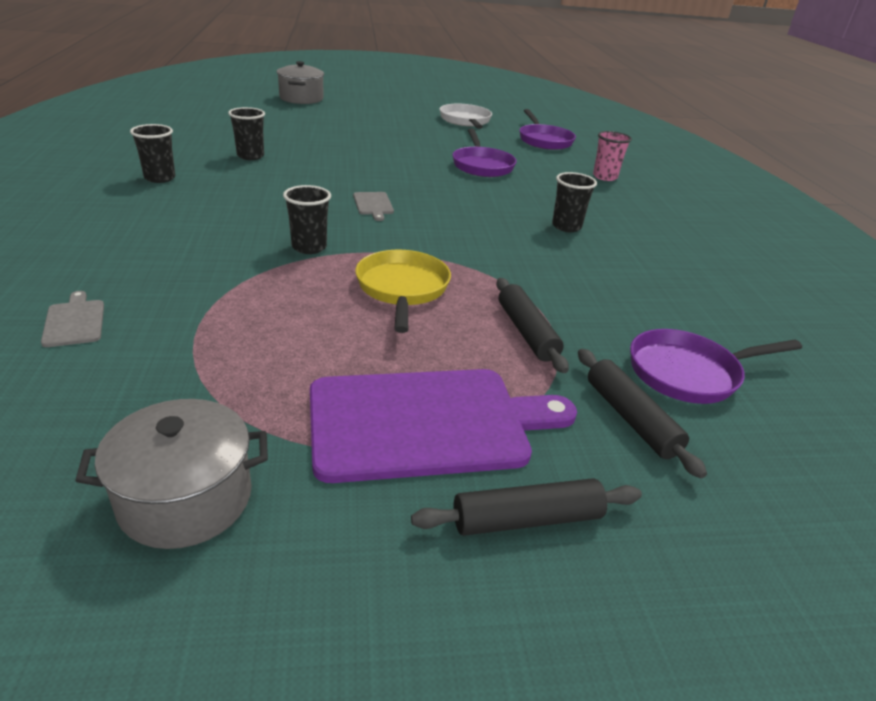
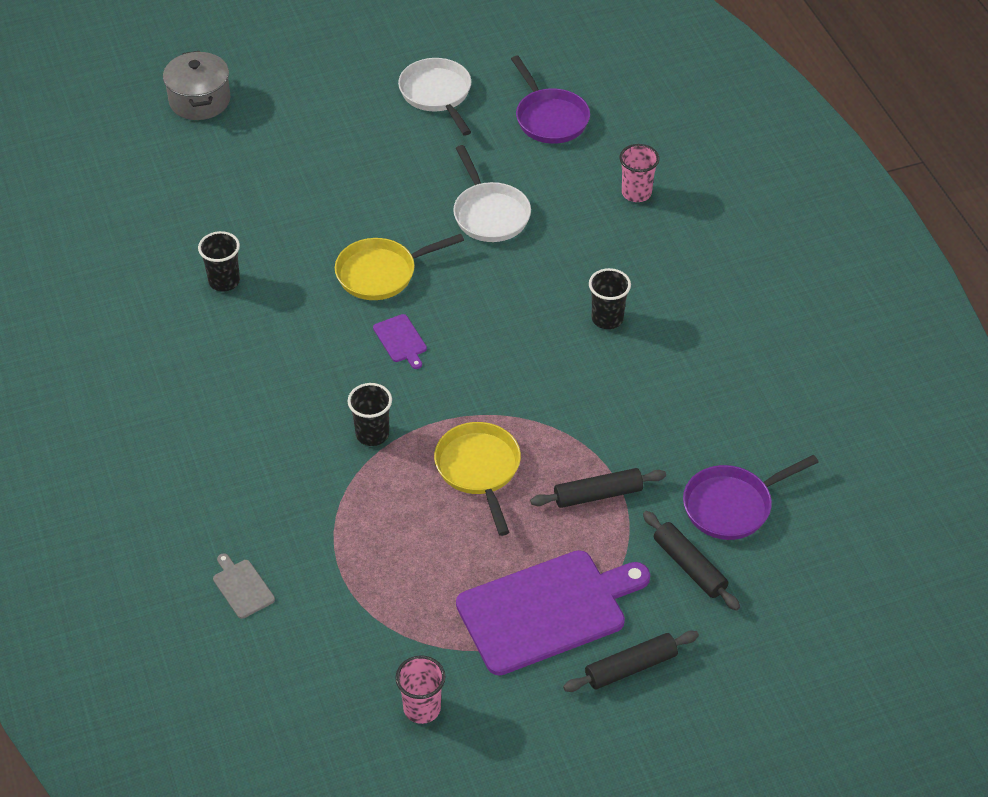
camera: 10 degrees left, 15 degrees up
(160, 178) = (160, 360): black cup -> none
(185, 498) = (422, 708): grey pot -> pink cup
(373, 205) = (401, 340): grey cutting board -> purple cutting board
(379, 174) = (381, 273): none -> yellow pan
(482, 165) = (489, 214): purple pan -> white pan
(526, 332) = (598, 495): black rolling pin -> black rolling pin turned 75 degrees counterclockwise

